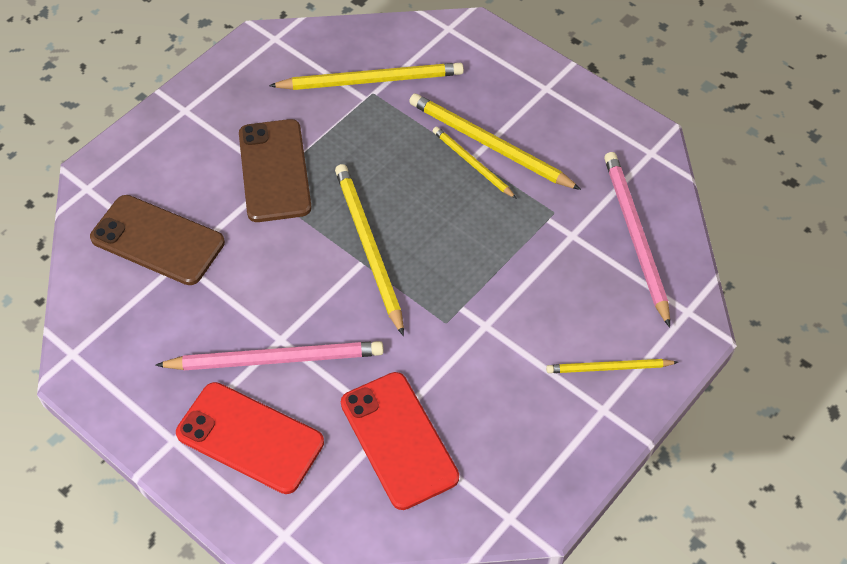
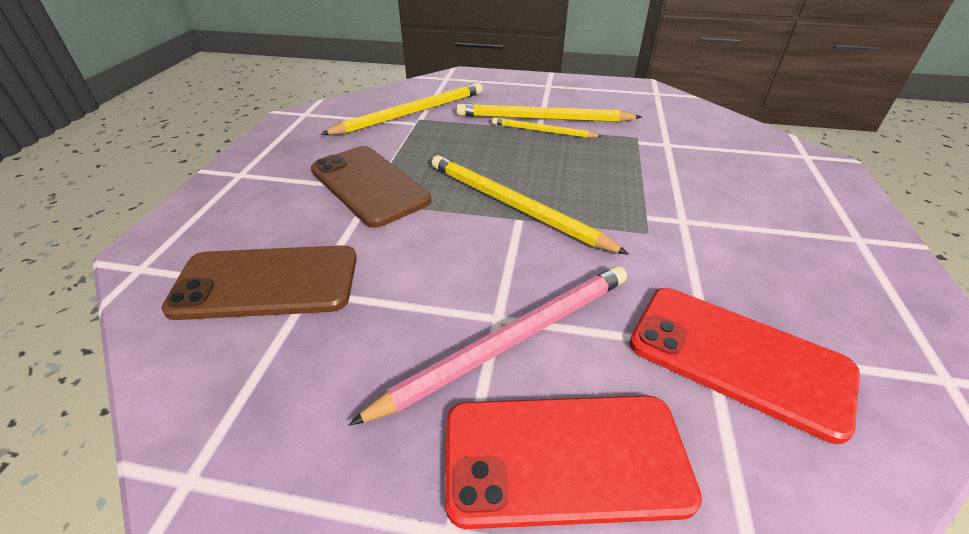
camera: 30 degrees left, 15 degrees down
(608, 368) = (815, 209): yellow pencil -> none
(635, 236) = (709, 131): pink pencil -> none

